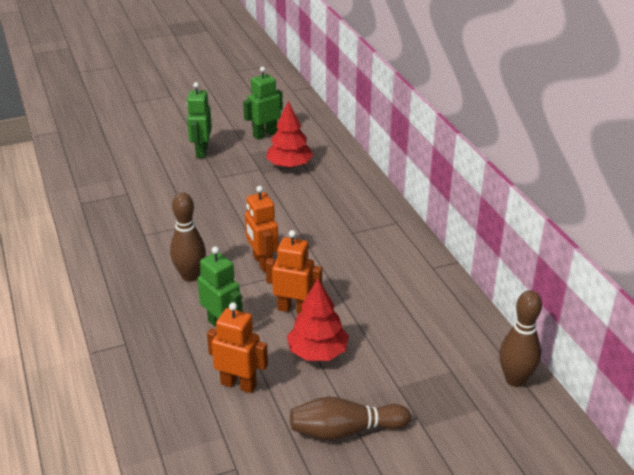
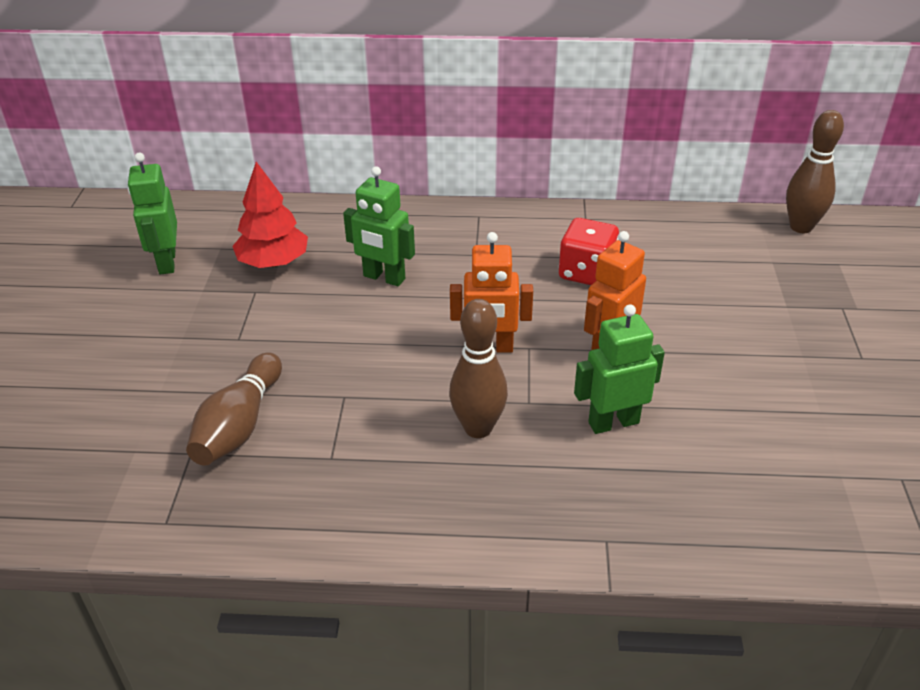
camera: 65 degrees left, 5 degrees up
(201, 151) = (147, 337): green robot -> green robot (384, 278)
(239, 384) = (743, 436): orange robot -> none
(317, 352) = (704, 350): red tree -> none
(345, 430) = (852, 366): brown bowling pin -> brown bowling pin (239, 425)
(367, 282) = (586, 272): none -> red dice

